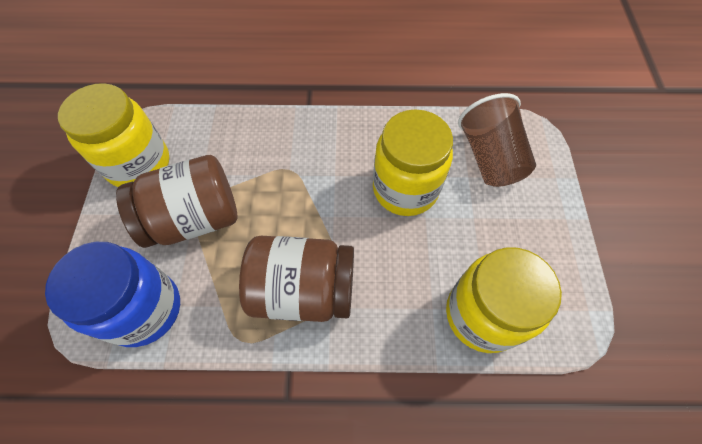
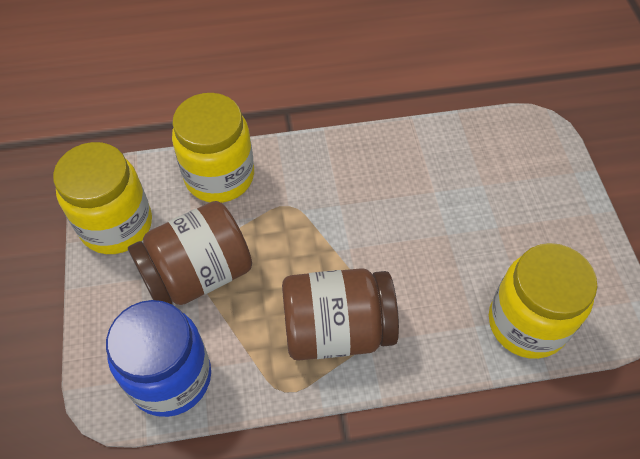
camera: 10 degrees left, 5 degrees down
(405, 189) = (419, 208): yellow jar -> yellow jar (219, 176)
(489, 158) = (501, 161): brown cup -> none

